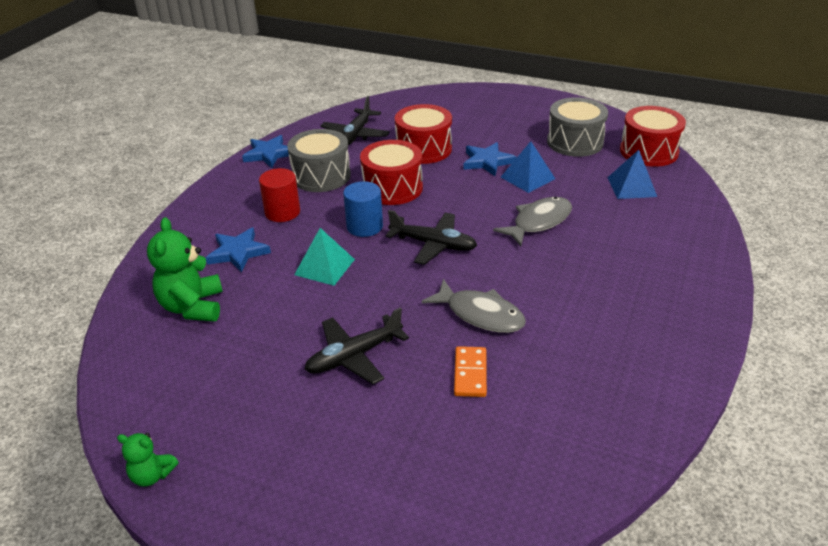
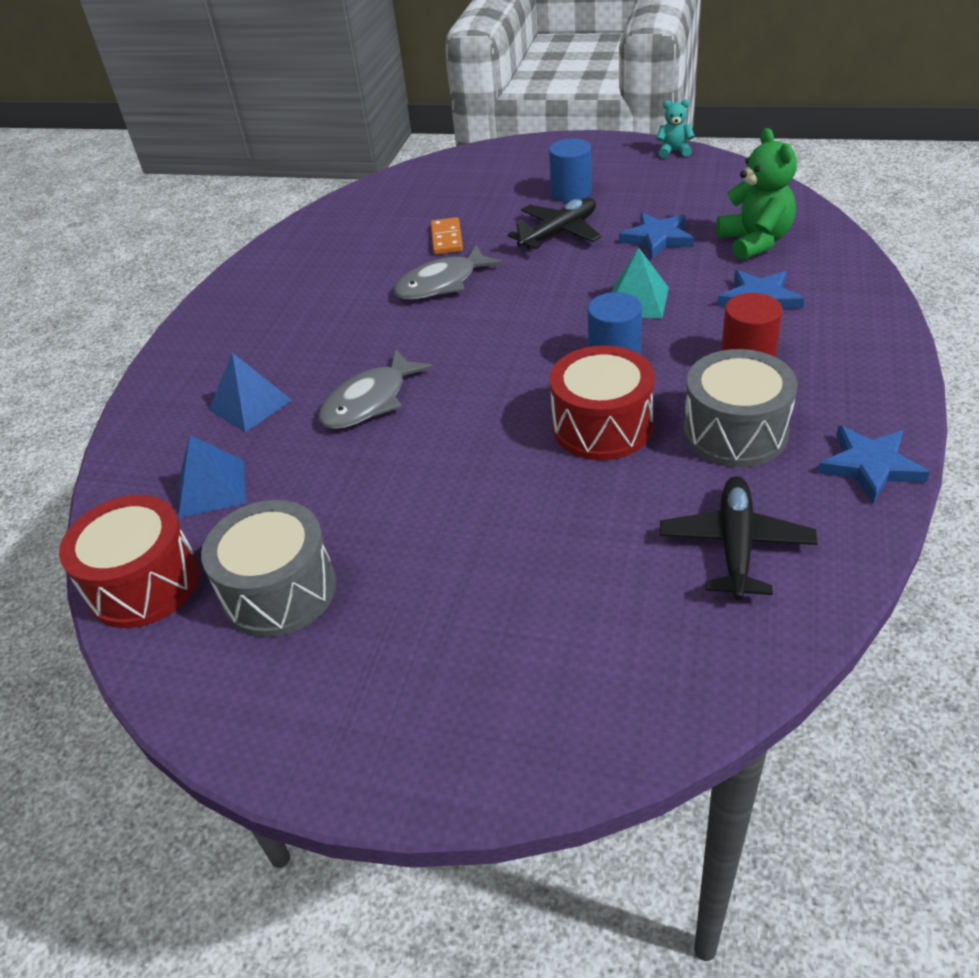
camera: 175 degrees right, 5 degrees up
(152, 475) = (674, 151): green teddy bear -> turquoise teddy bear
(314, 421) = (571, 192): none -> blue cylinder
(423, 149) = (579, 524): red drum -> none
(433, 244) = (511, 347): black plane -> none
(480, 314) = (442, 283): grey fish -> grey fish turned 60 degrees counterclockwise
(487, 161) = (452, 509): blue star -> blue star (657, 238)
(527, 178) = (380, 482): blue pyramid -> blue pyramid (250, 405)

